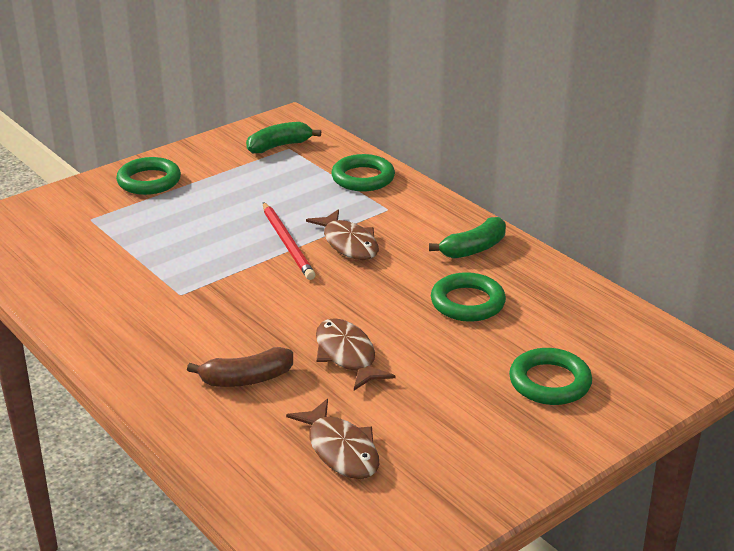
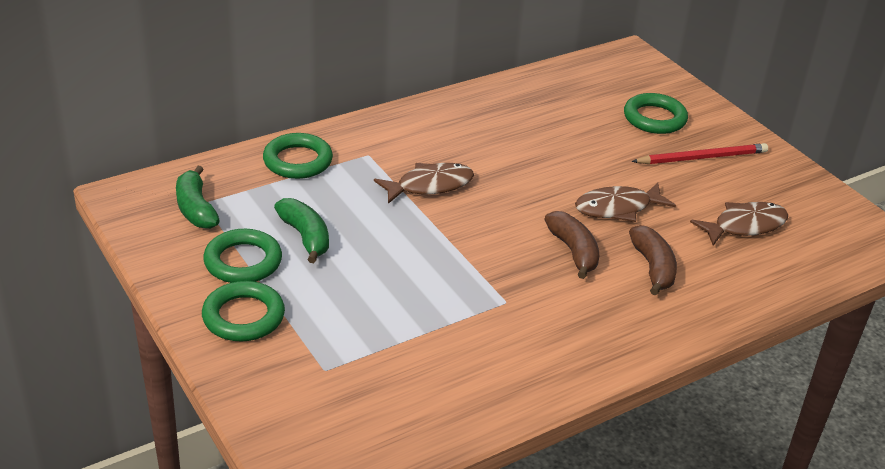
camera: 85 degrees left, 5 degrees up
(263, 328) = (573, 251): none -> brown banana
(287, 243) = (421, 223): red pencil -> red pencil (702, 157)
(467, 302) = (542, 136): green ring -> green ring (243, 261)
(473, 249) = (455, 119): green banana -> green banana (305, 237)

